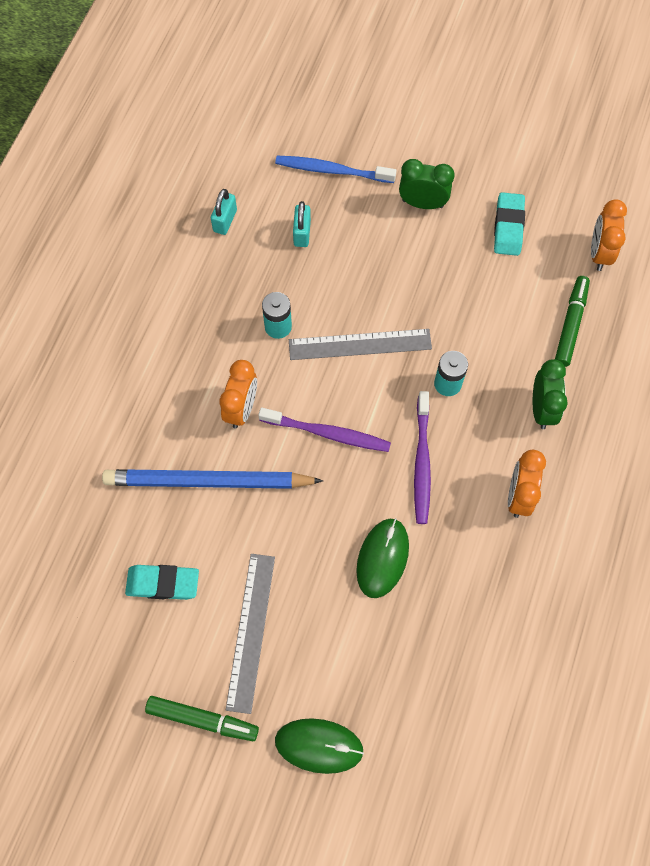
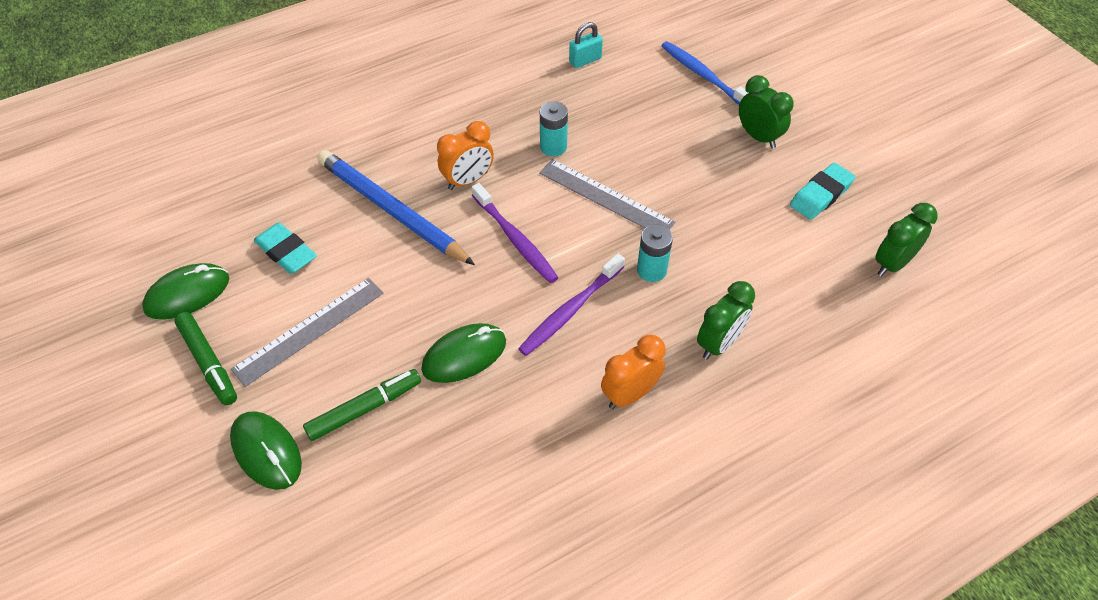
camera: 40 degrees right, 15 degrees down
(123, 681) = (187, 294): none -> green mouse
(302, 233) = (636, 100): turquoise padlock -> none
(570, 324) = (810, 298): green marker -> green marker (364, 408)
(599, 253) = (892, 263): orange clock -> green clock

